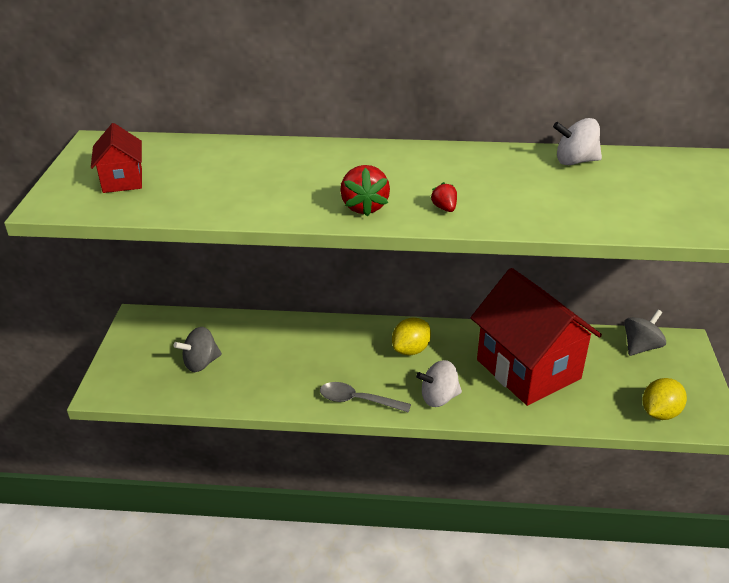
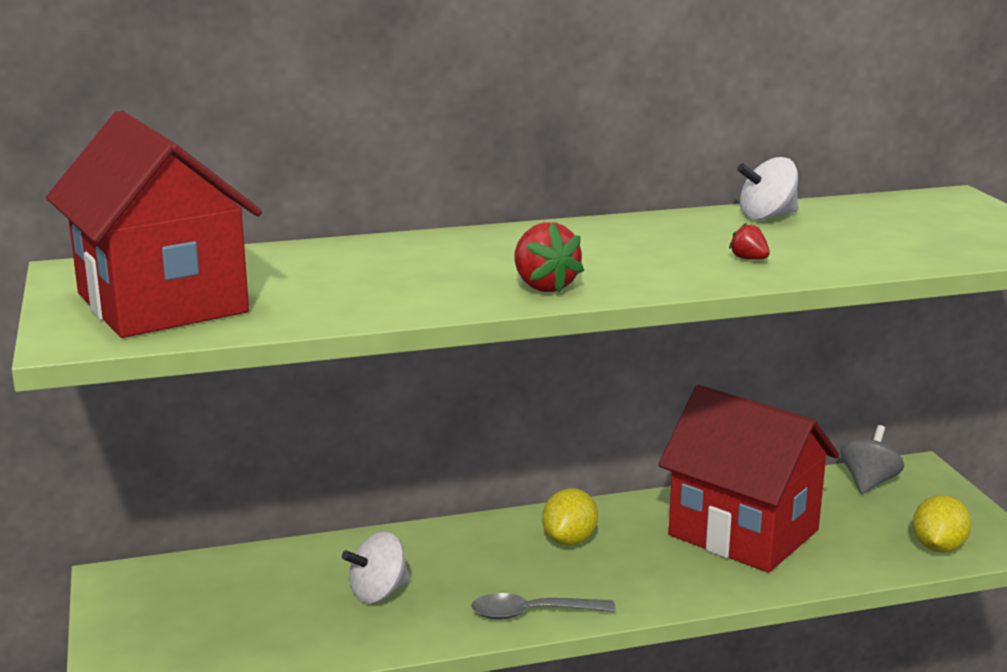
camera: 20 degrees left, 15 degrees down
(122, 181) = (162, 303): red house -> red house, size x2.20
(201, 363) = (259, 615): grey spinning top -> none
(439, 397) = (645, 587): white spinning top -> white spinning top (378, 593)
(444, 208) = (649, 275): red strawberry -> red strawberry (749, 259)

